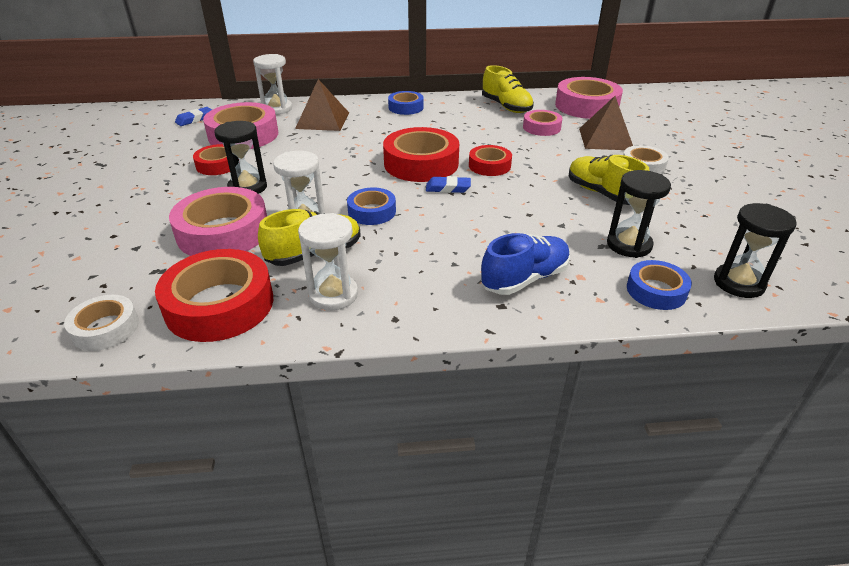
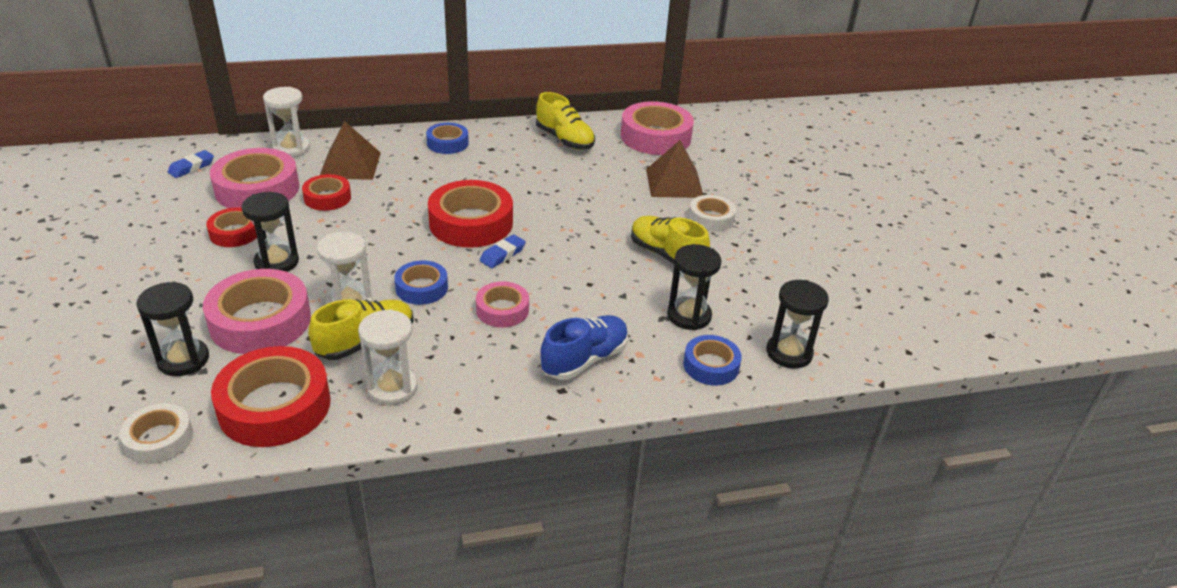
camera: 10 degrees left, 0 degrees up
(147, 260) = (183, 360): none -> black hourglass
(448, 188) = (502, 254): blue eraser -> blue eraser turned 45 degrees counterclockwise
(489, 165) = (547, 223): red tape -> red tape (327, 198)
(541, 127) = (604, 169): pink tape -> pink tape (502, 310)

